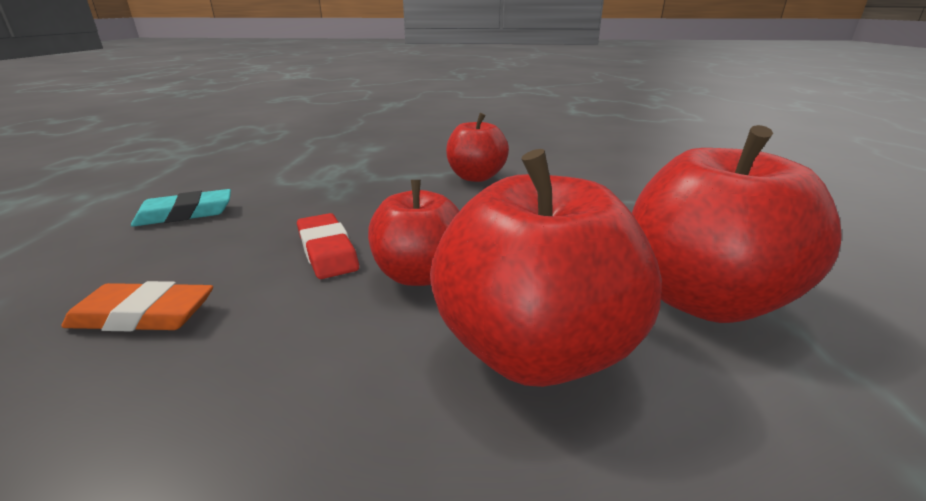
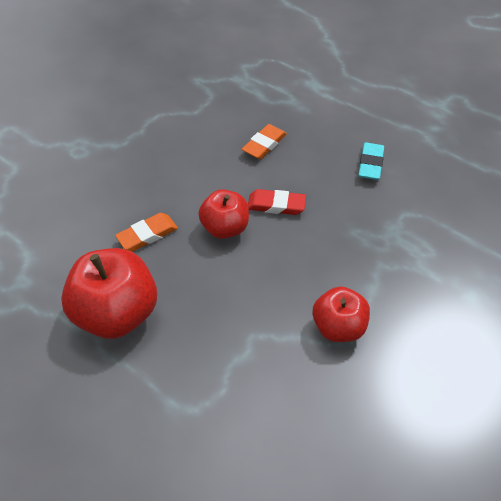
camera: 125 degrees right, 25 degrees up
(534, 350) = (147, 235): red apple -> orange eraser

